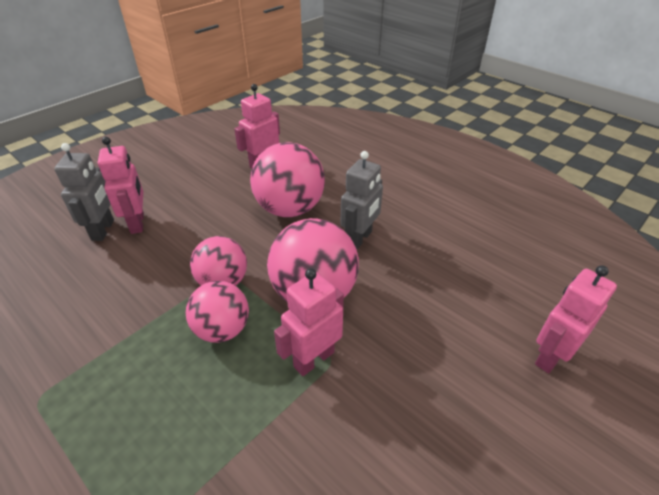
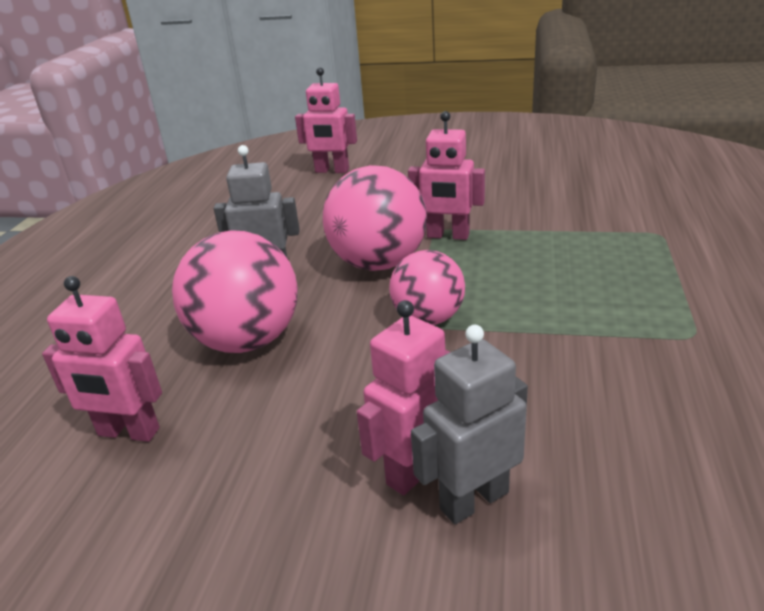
camera: 120 degrees left, 10 degrees down
(222, 330) = (482, 286): pink ball -> none

